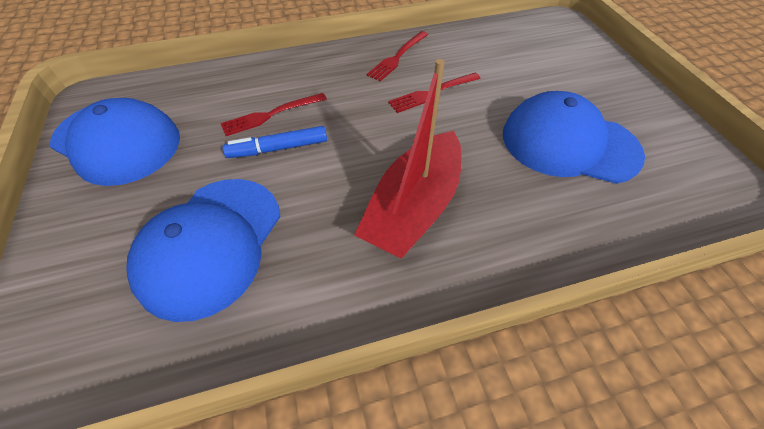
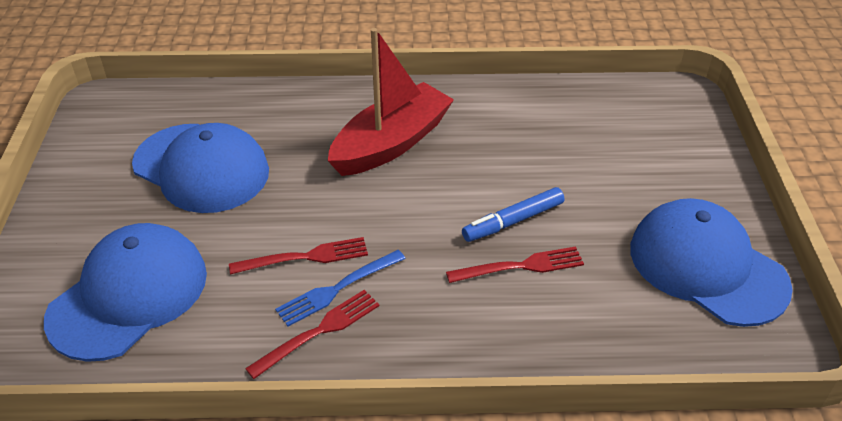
camera: 165 degrees left, 10 degrees down
(210, 245) = (575, 148): blue cap -> blue cap (129, 295)
(278, 148) = (513, 221): blue marker -> blue marker turned 150 degrees clockwise
(398, 79) = (337, 289): none -> blue fork

